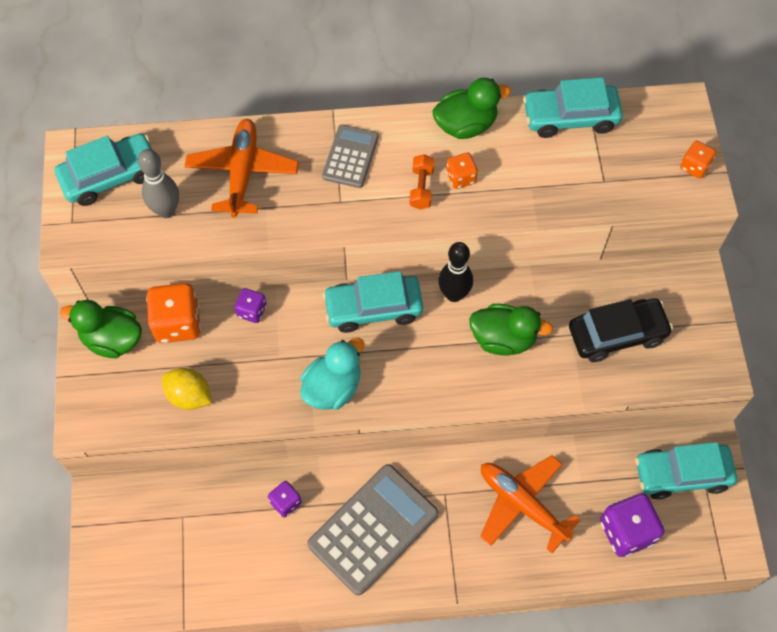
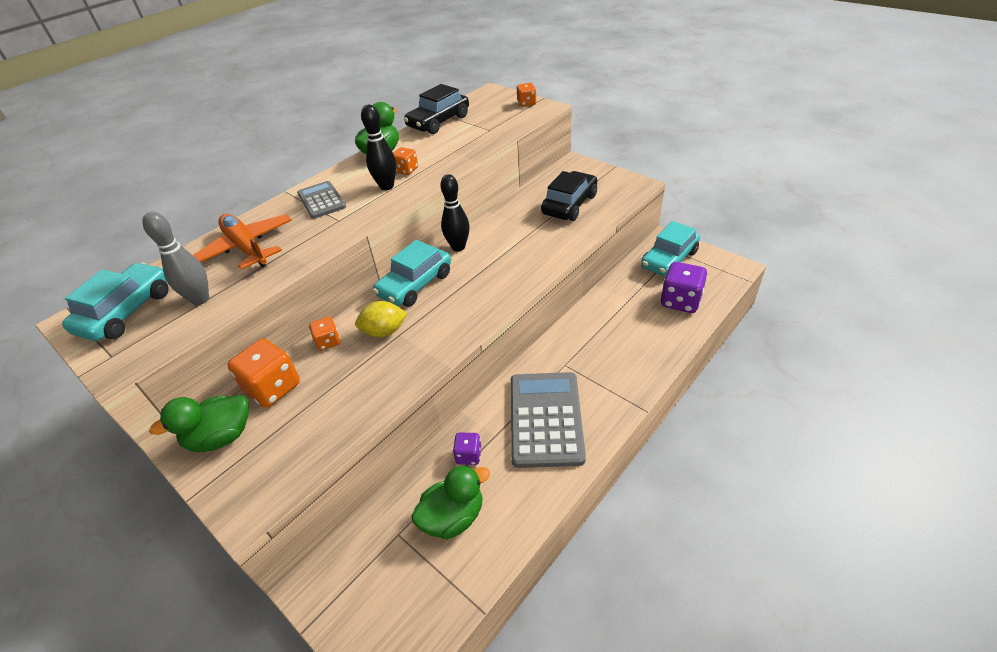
camera: 40 degrees left, 20 degrees down
(189, 396) = (329, 421): yellow lemon -> yellow lemon (384, 331)
(252, 311) = (328, 342): purple dice -> orange dice
(332, 387) = (435, 337): turquoise duck -> none
(421, 188) = (386, 186): orange dumbbell -> black bowling pin
(503, 338) = (512, 245): green duck -> green duck (453, 517)
(522, 504) = (613, 333): orange plane -> none
(570, 117) = (438, 122): turquoise car -> black car

